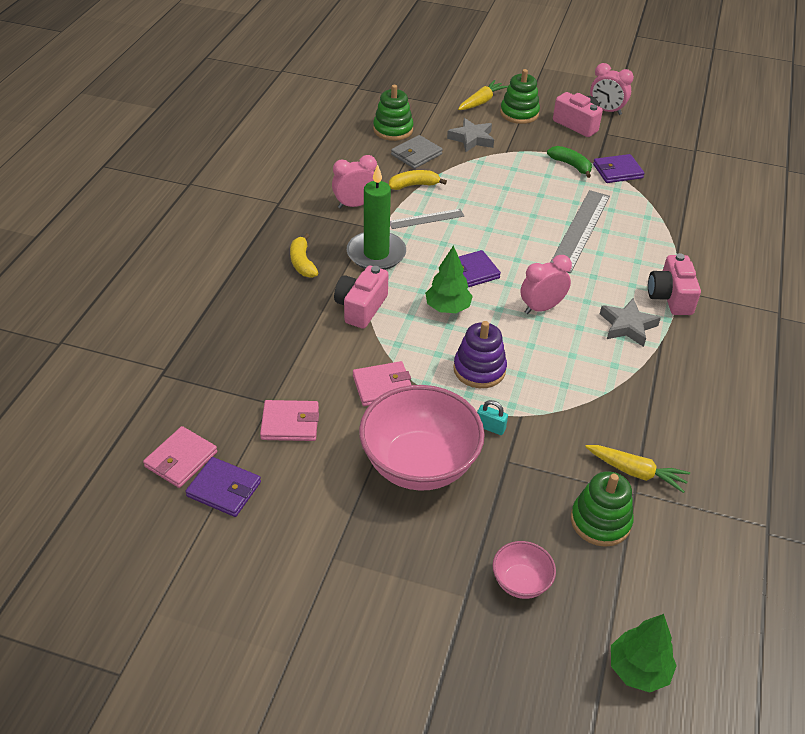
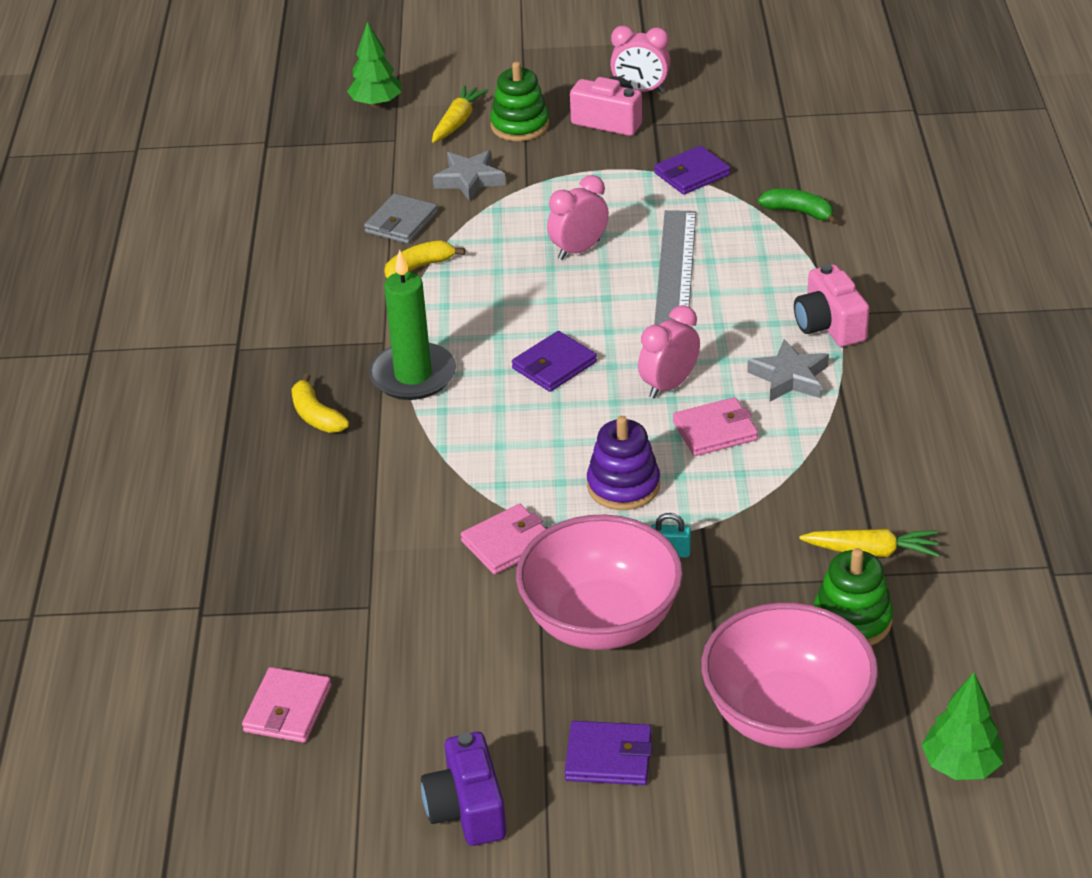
camera: 15 degrees left, 5 degrees down
(224, 489) = (364, 726): purple wallet -> purple wallet (608, 757)
(261, 576) = (467, 809): none -> purple camera
(290, 423) = (409, 623): pink wallet -> pink wallet (715, 431)
(355, 205) = (349, 317): pink clock -> pink clock (579, 250)
(361, 307) = (428, 452): pink camera -> none
(393, 130) = (350, 195): green stacking toy -> none
(426, 219) = (459, 309): grey ruler -> none
(447, 308) = (545, 420): green tree -> green tree (376, 104)
(520, 582) = (786, 716): pink bowl -> pink bowl, size x2.14
(571, 165) = (625, 182): green banana -> green banana (799, 212)

